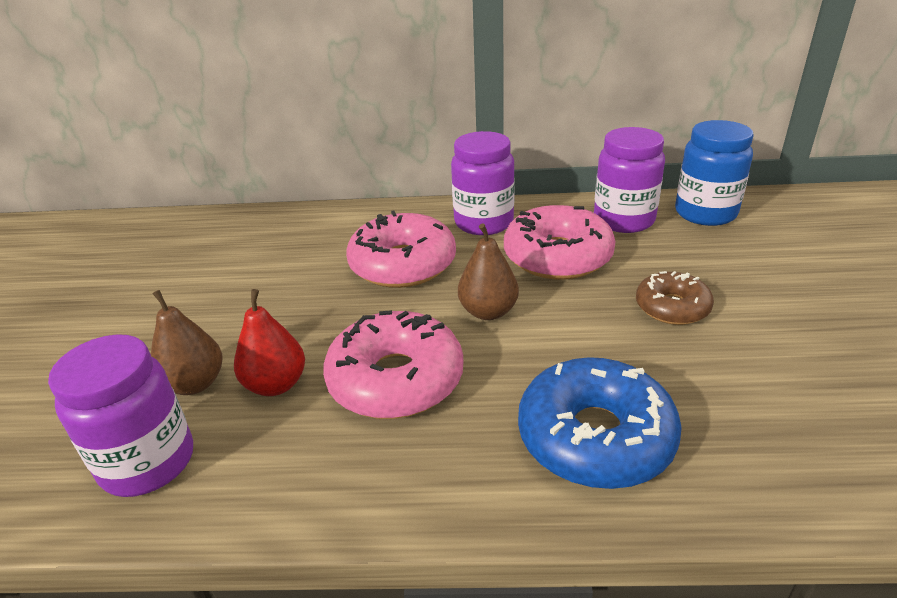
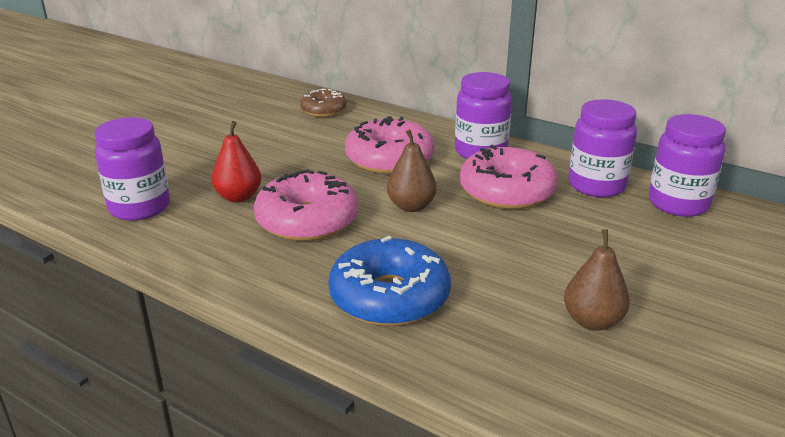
camera: 30 degrees right, 5 degrees down
(195, 384) = (198, 180): brown pear -> brown pear (592, 321)
(672, 307) = (549, 252): brown donut -> brown donut (323, 110)
(705, 213) = (678, 204): blue jar -> purple jar

